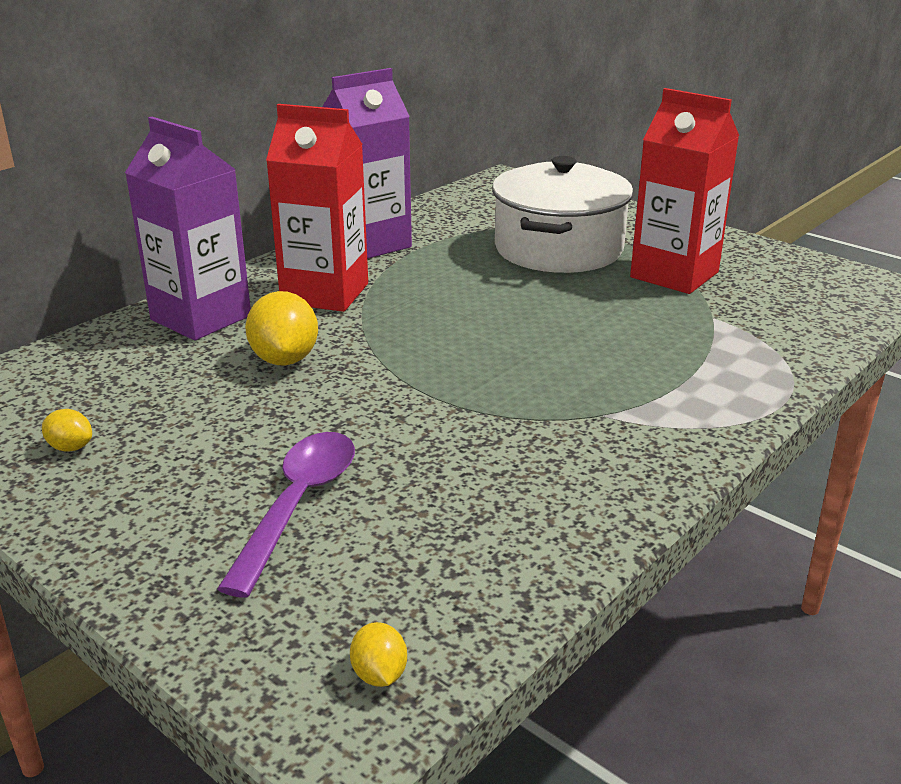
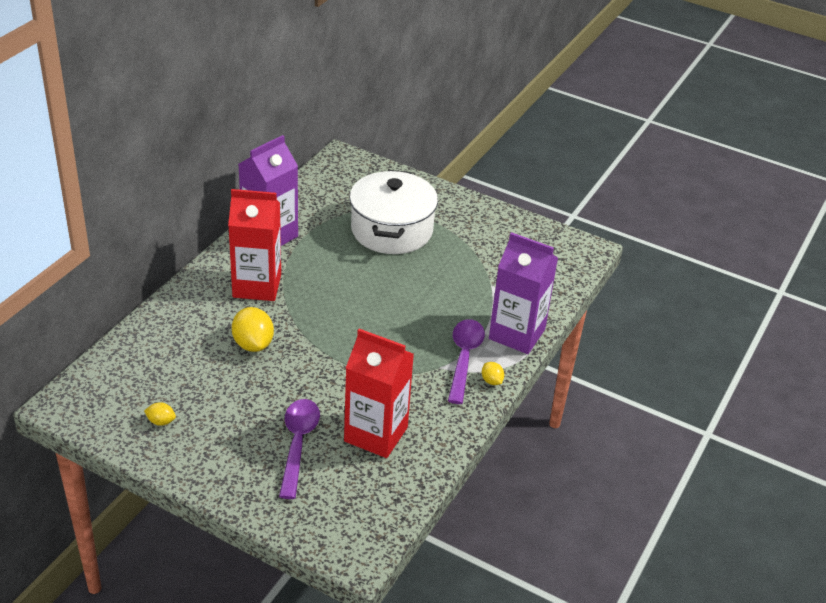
camera: 15 degrees left, 10 degrees up
(201, 318) = (188, 314): purple carton -> purple carton (517, 334)
(379, 674) = (366, 528): yellow lemon -> yellow lemon (491, 381)
(652, 406) = (464, 358): none -> purple spoon
(674, 275) = (465, 249): red carton -> red carton (376, 434)

